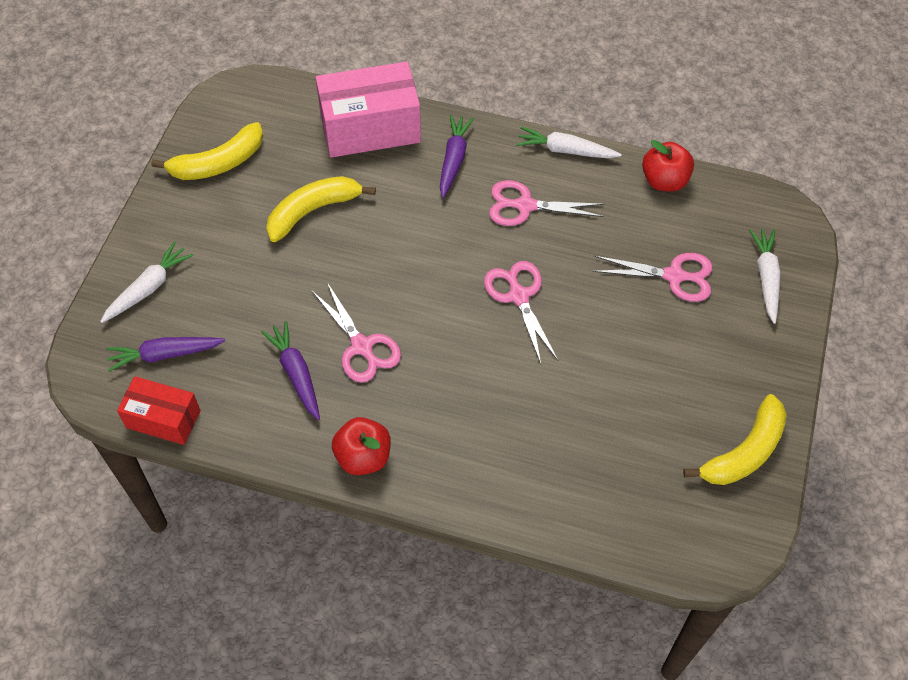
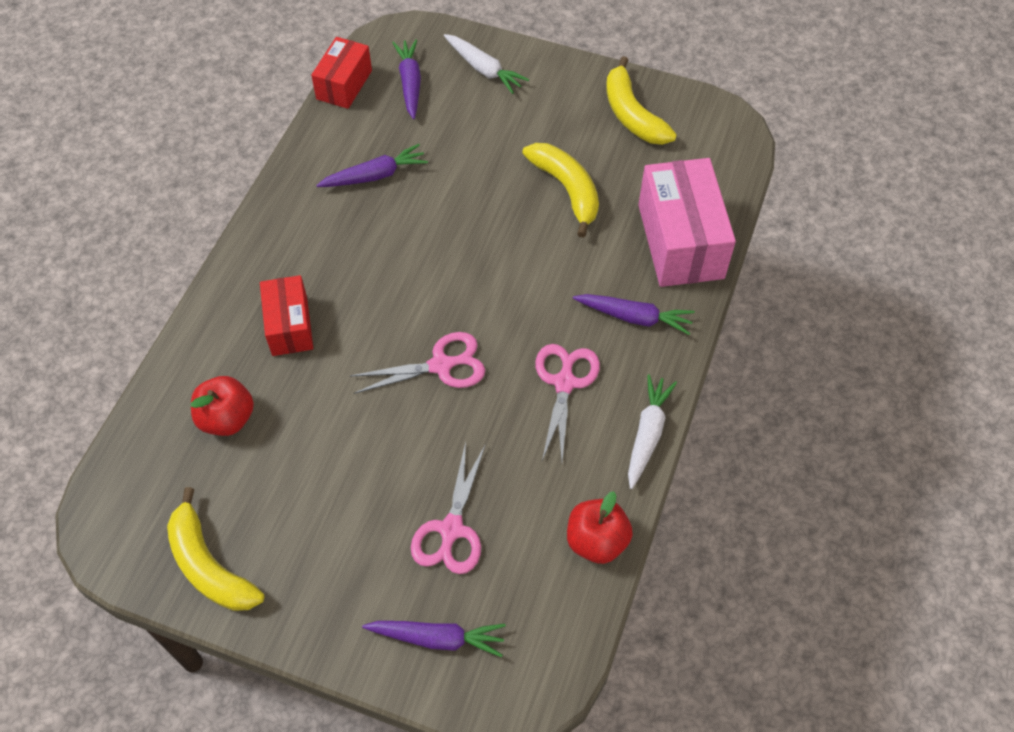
camera: 95 degrees right, 0 degrees up
(362, 347) = (397, 226): pink scissors -> none
(363, 457) = (277, 224): red apple -> red apple (227, 418)
(489, 426) = (289, 326): none -> red box
(766, 278) = (438, 638): white carrot -> purple carrot

